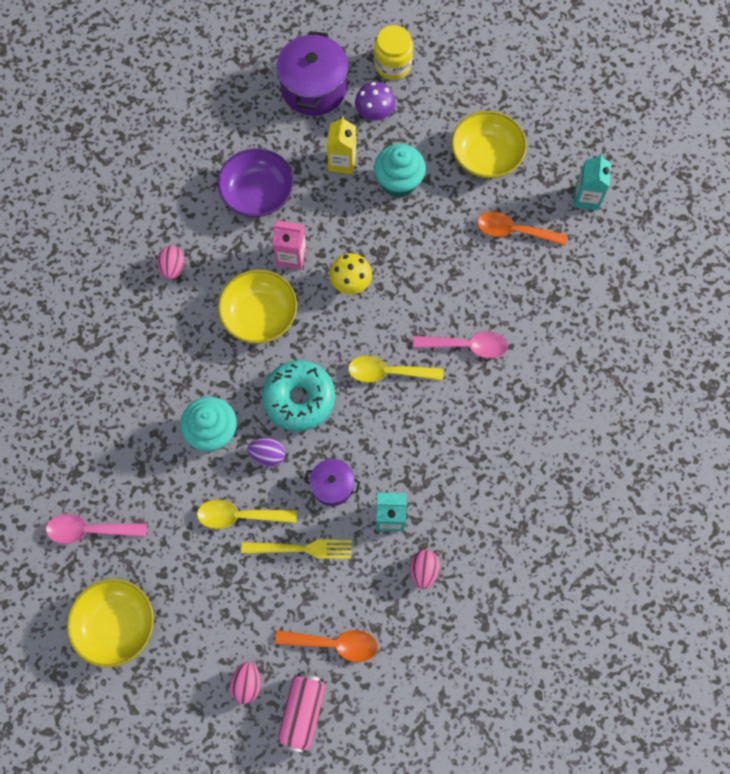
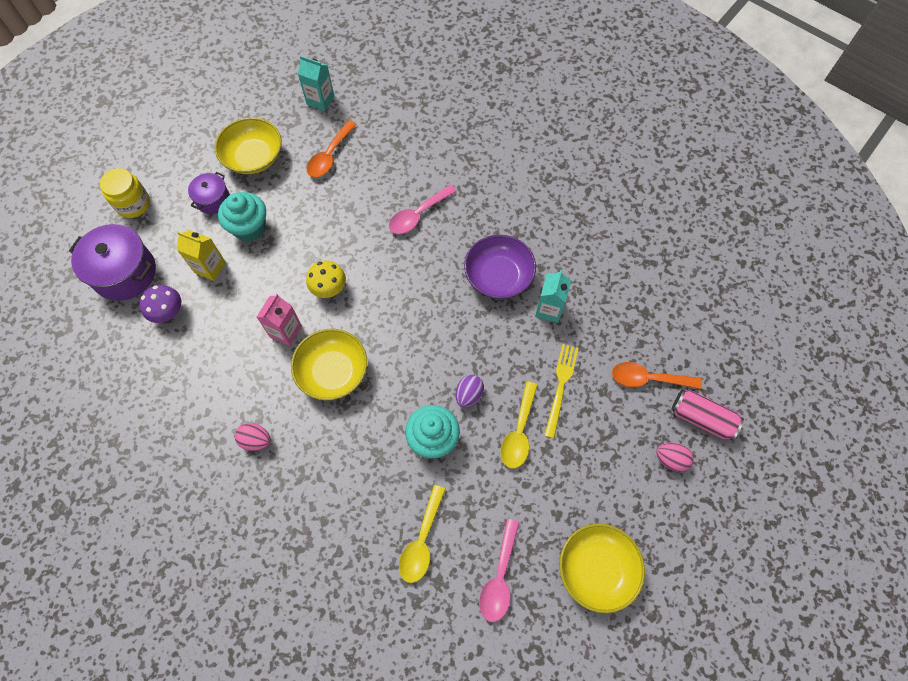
camera: 75 degrees left, 5 degrees down
(258, 193) = (210, 346): purple bowl -> purple bowl (498, 276)
(299, 399) = (424, 356): turquoise donut -> none
(332, 485) = (510, 348): purple pot -> purple pot (213, 200)
(334, 643) = (648, 379): orange spoon -> orange spoon turned 105 degrees counterclockwise
(375, 113) = (174, 230): purple mushroom -> purple mushroom (168, 312)
(388, 372) = (422, 279): yellow spoon -> yellow spoon (422, 541)
(424, 570) = (600, 295): pink egg -> none
(467, 346) = (418, 215): pink spoon -> pink spoon turned 150 degrees counterclockwise

